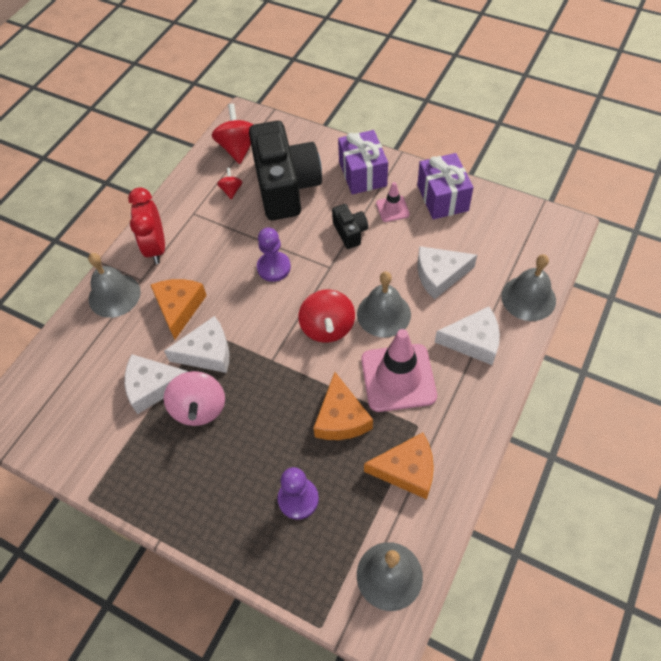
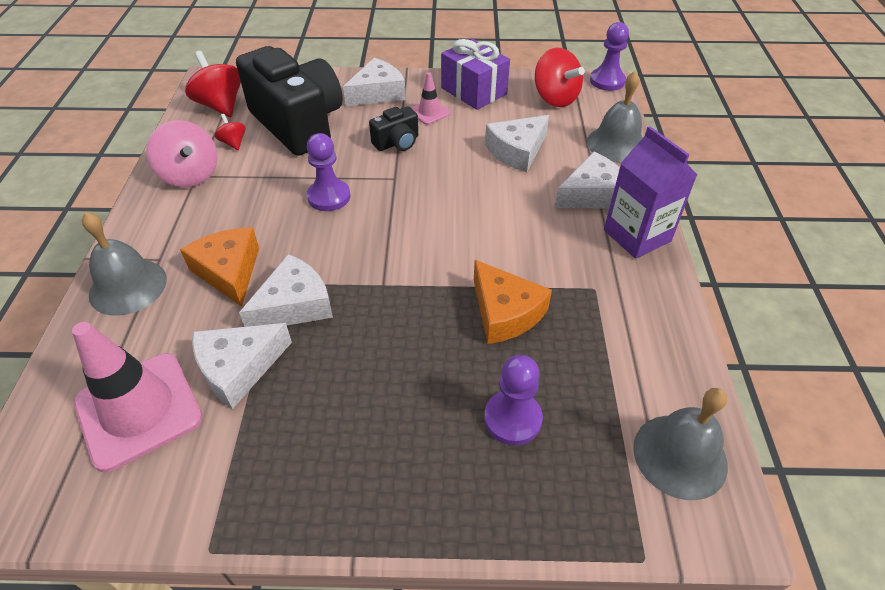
camera: 30 degrees left, 10 degrees down
(156, 248) = (163, 221): red clock -> none
(199, 408) = (319, 369): pink spinning top -> pink spinning top (190, 175)
(327, 327) = (429, 232): red spinning top -> red spinning top (555, 98)
(350, 232) = (397, 143): black camera -> black camera turned 105 degrees clockwise
(362, 174) = (377, 93): purple gift -> white cheese
(383, 314) = (483, 200): grey bell -> none
(398, 378) = (540, 252): pink traffic cone -> pink traffic cone (139, 410)
(406, 470) = (615, 336): orange cheese -> none
(482, 393) = (637, 236): none -> purple carton
(569, 225) = (607, 81): none -> purple pawn

